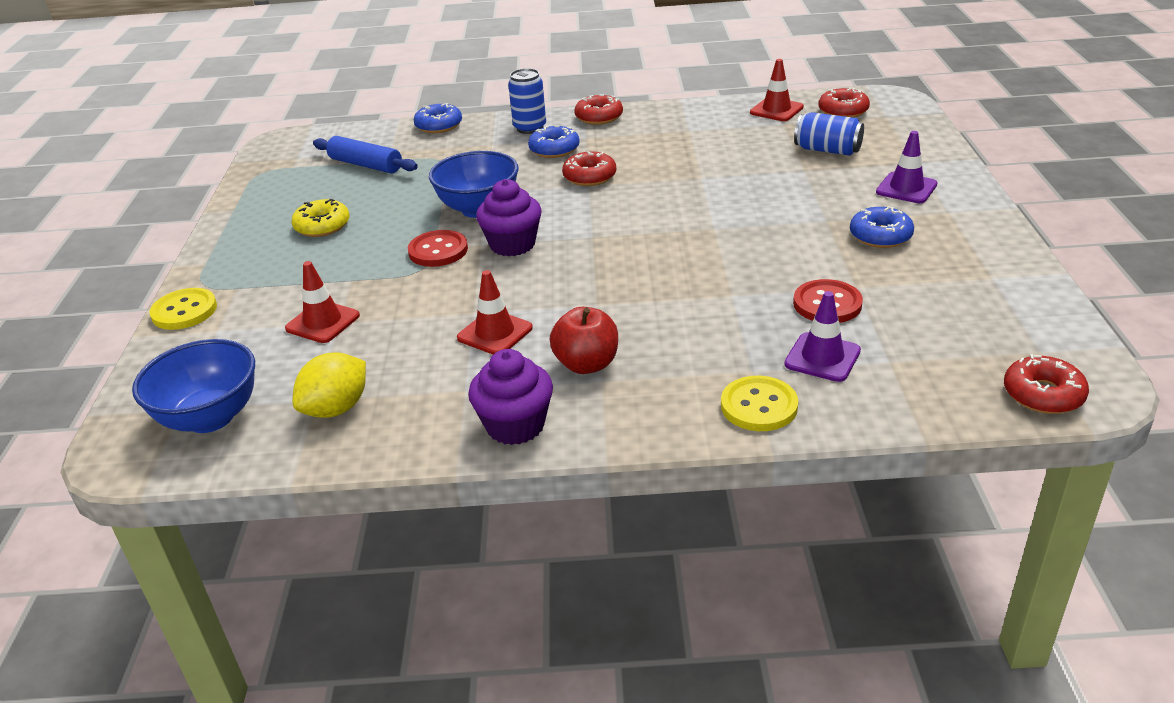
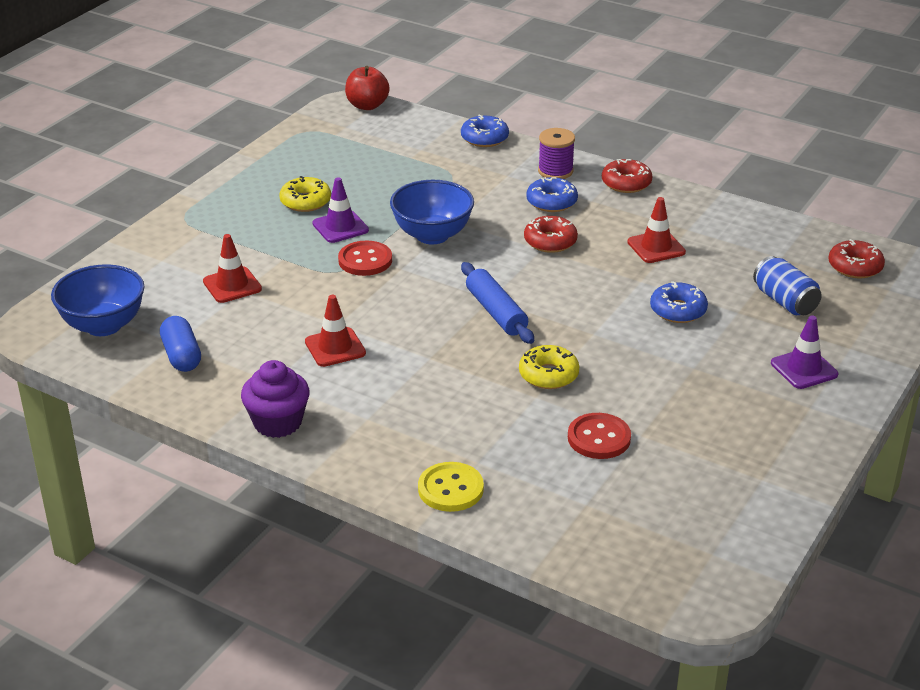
camera: 30 degrees right, 0 degrees up
(184, 311) = (154, 235): yellow button -> none
(336, 408) = (182, 356): yellow lemon -> blue capsule
(366, 165) = (390, 156): blue rolling pin -> blue rolling pin (496, 312)
(512, 244) = (423, 279): purple cupcake -> none
(530, 128) = (555, 171): blue can -> purple spool
(586, 364) = (370, 401): red apple -> red apple (367, 105)
(719, 273) = (548, 375): none -> yellow donut
(776, 110) = (793, 240): red traffic cone -> red traffic cone (656, 247)
(822, 357) = (540, 477): purple traffic cone -> purple traffic cone (340, 227)
(880, 236) = (720, 402): blue donut -> blue donut (678, 310)
(1043, 394) = (666, 584): red donut -> none

